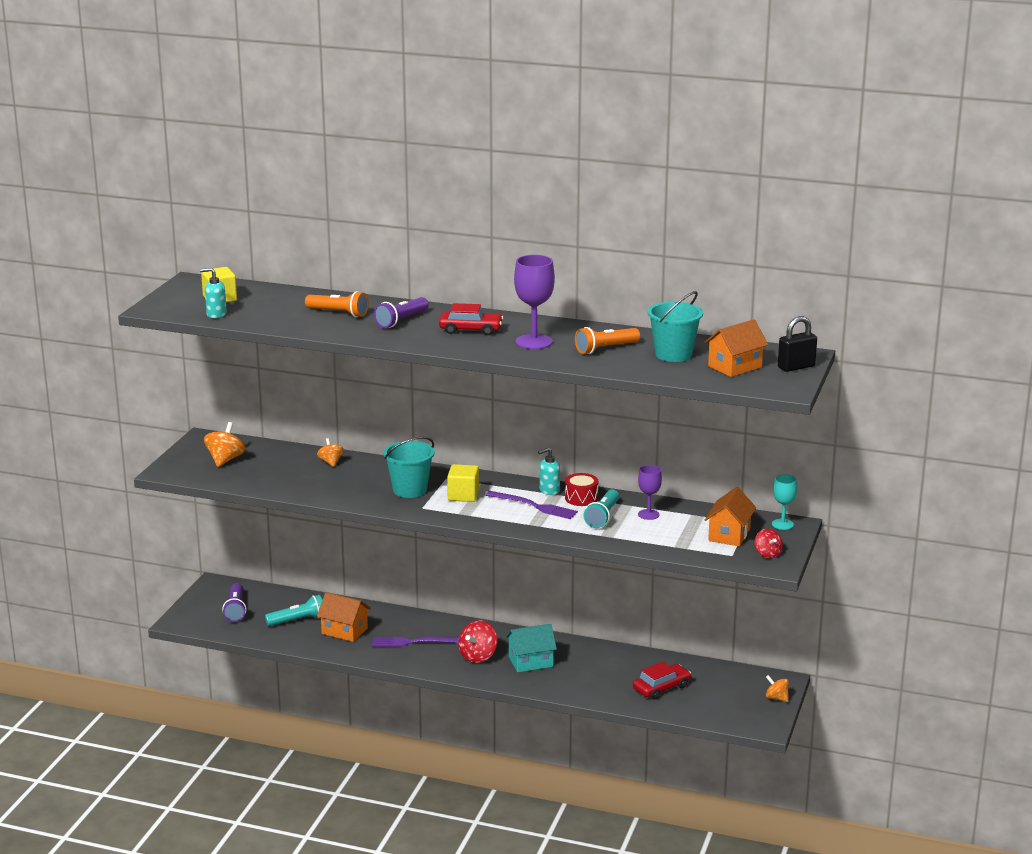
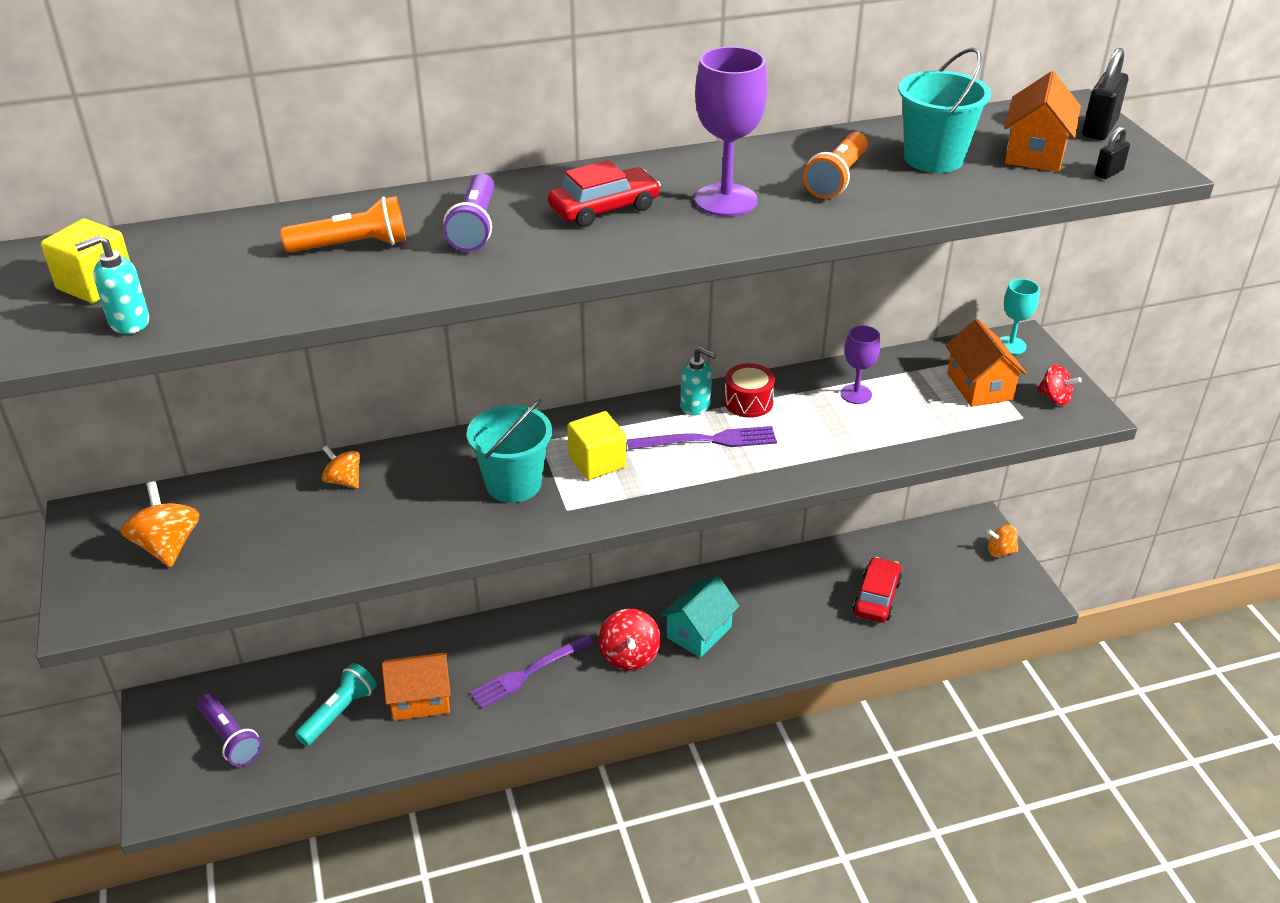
camera: 35 degrees left, 15 degrees up
(549, 491) = (695, 406): turquoise soap dispenser -> turquoise soap dispenser turned 90 degrees counterclockwise
(602, 516) = (809, 421): turquoise flashlight -> none
(757, 384) = (1108, 173): none -> black padlock

